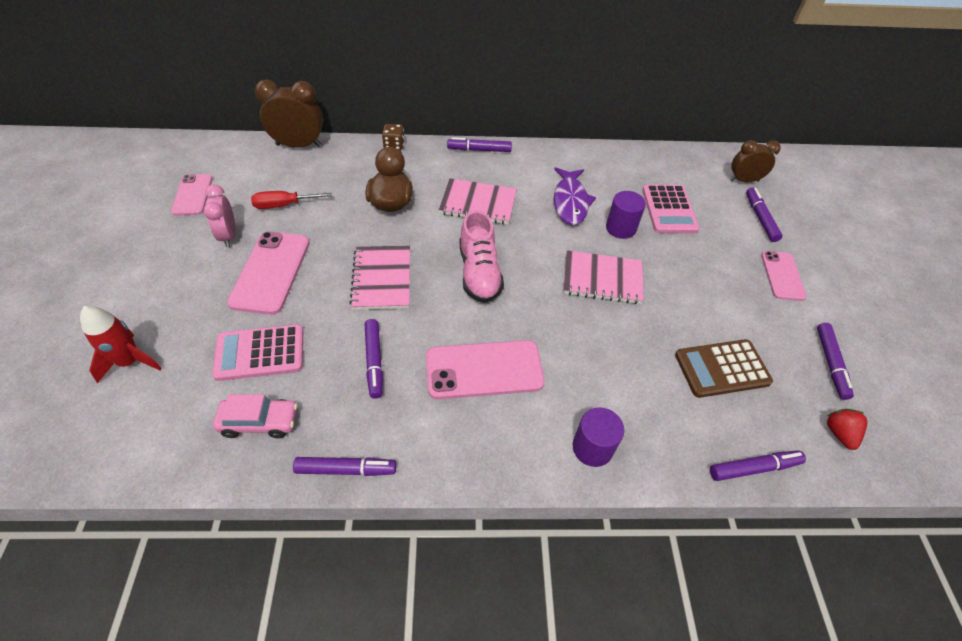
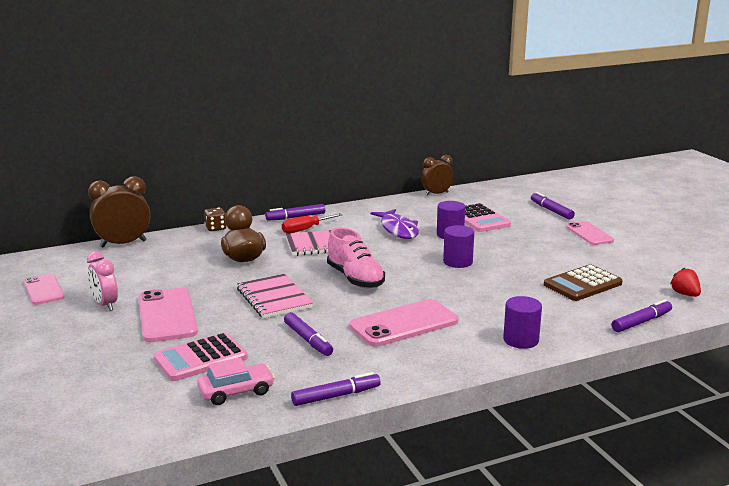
camera: 20 degrees left, 30 degrees down
(130, 361) = (78, 390): red rocket -> none
(283, 205) = (142, 278): red screwdriver -> red screwdriver (305, 229)
(602, 279) = (458, 262): pink notebook -> purple cylinder
(744, 180) = (524, 195): brown clock -> brown clock (436, 194)
(830, 363) = (654, 266): purple marker -> none

